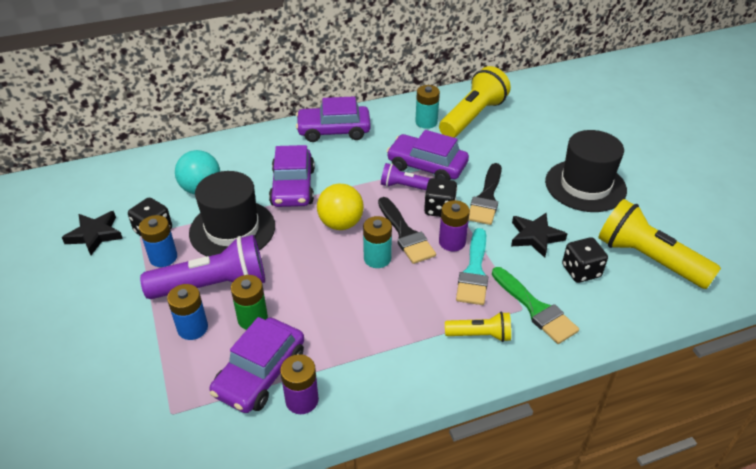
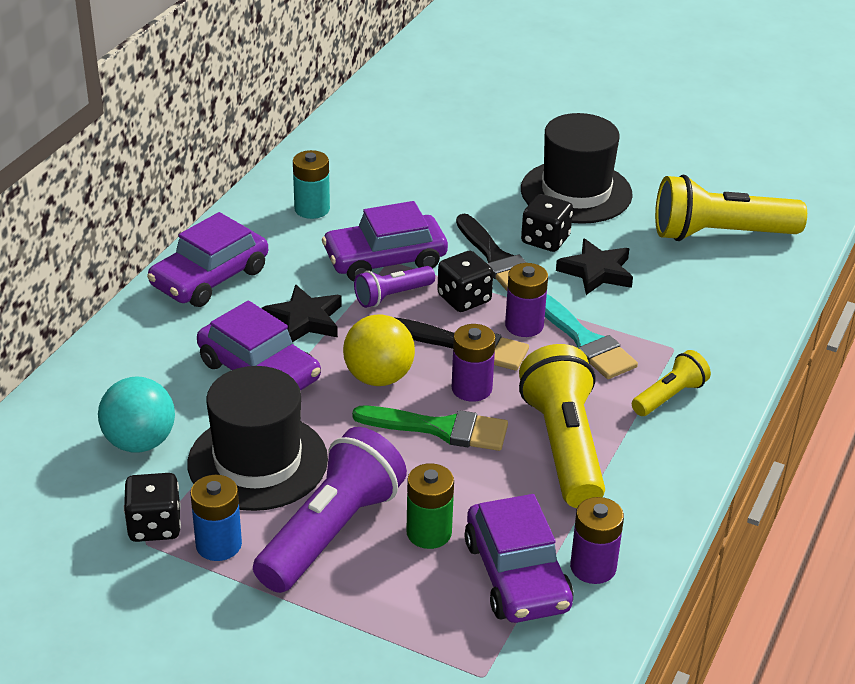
camera: 45 degrees left, 5 degrees down
(95, 235) = (78, 581): black star -> black star (304, 320)
(192, 328) = (376, 587): blue battery -> none
(377, 258) = (471, 388): turquoise battery -> purple battery
(472, 117) = (358, 175): yellow flashlight -> yellow flashlight (564, 446)
(535, 308) = (685, 340): green brush -> green brush (440, 429)
(581, 271) = (678, 280): black dice -> black dice (545, 240)

